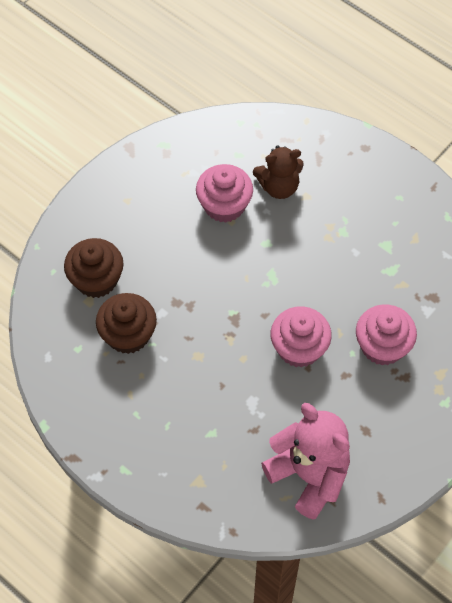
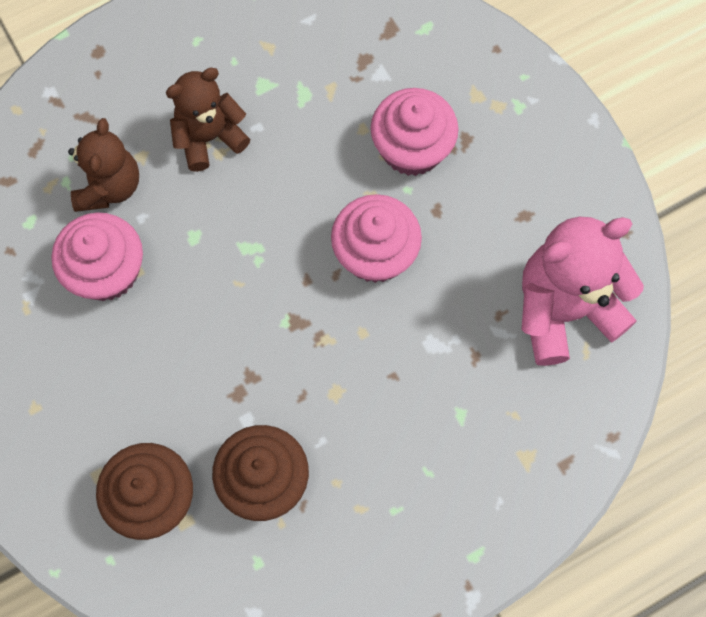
camera: 70 degrees left, 10 degrees up
(335, 228) = (209, 137): none -> brown teddy bear

